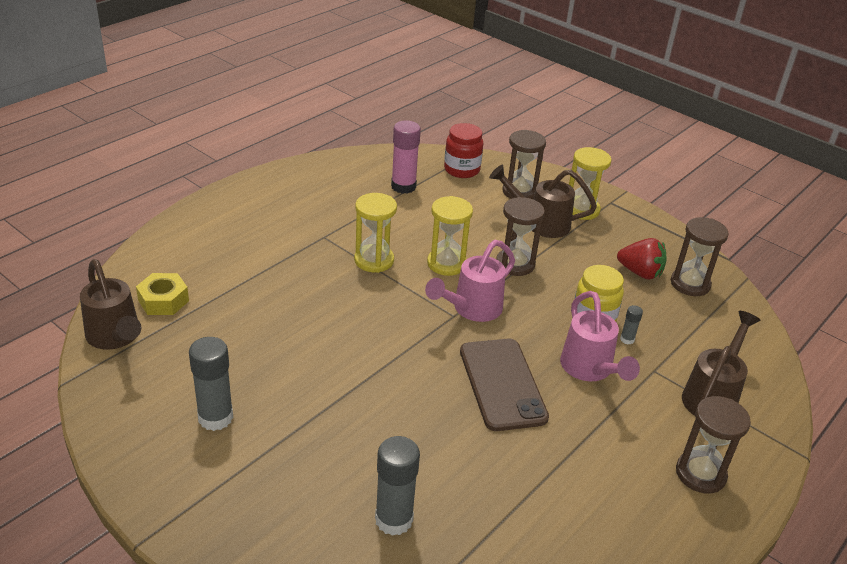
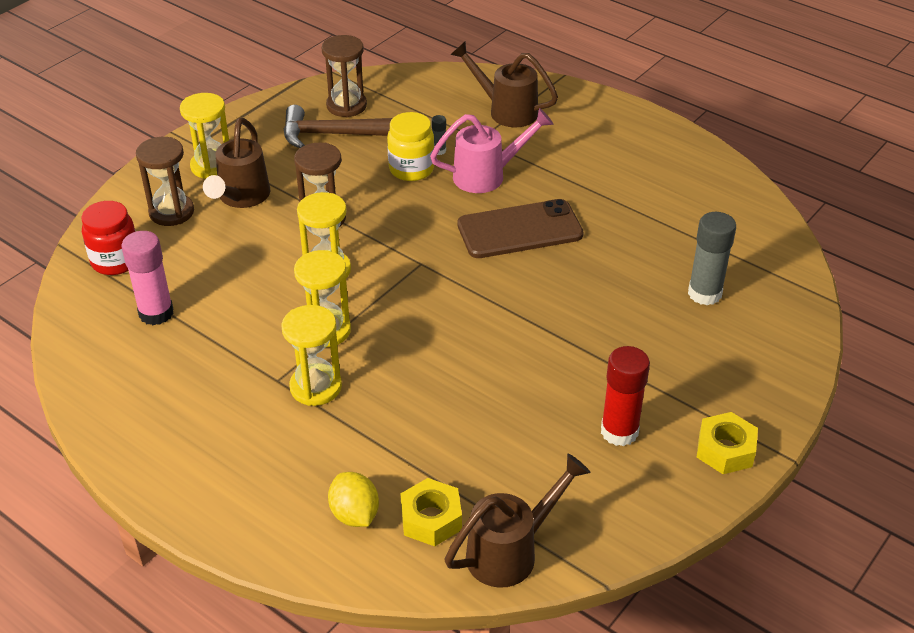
camera: 90 degrees left, 5 degrees up
(168, 490) = (725, 450): none -> yellow nut
(182, 266) = (354, 514): none -> yellow lemon
(215, 417) = (619, 431): grey glue stick -> red glue stick
(312, 253) = (316, 387): none -> yellow hourglass
(471, 309) = (409, 250): pink watering can -> none
(640, 273) = (331, 134): red strawberry -> brown hammer
(700, 474) = (599, 126): brown hourglass -> none

